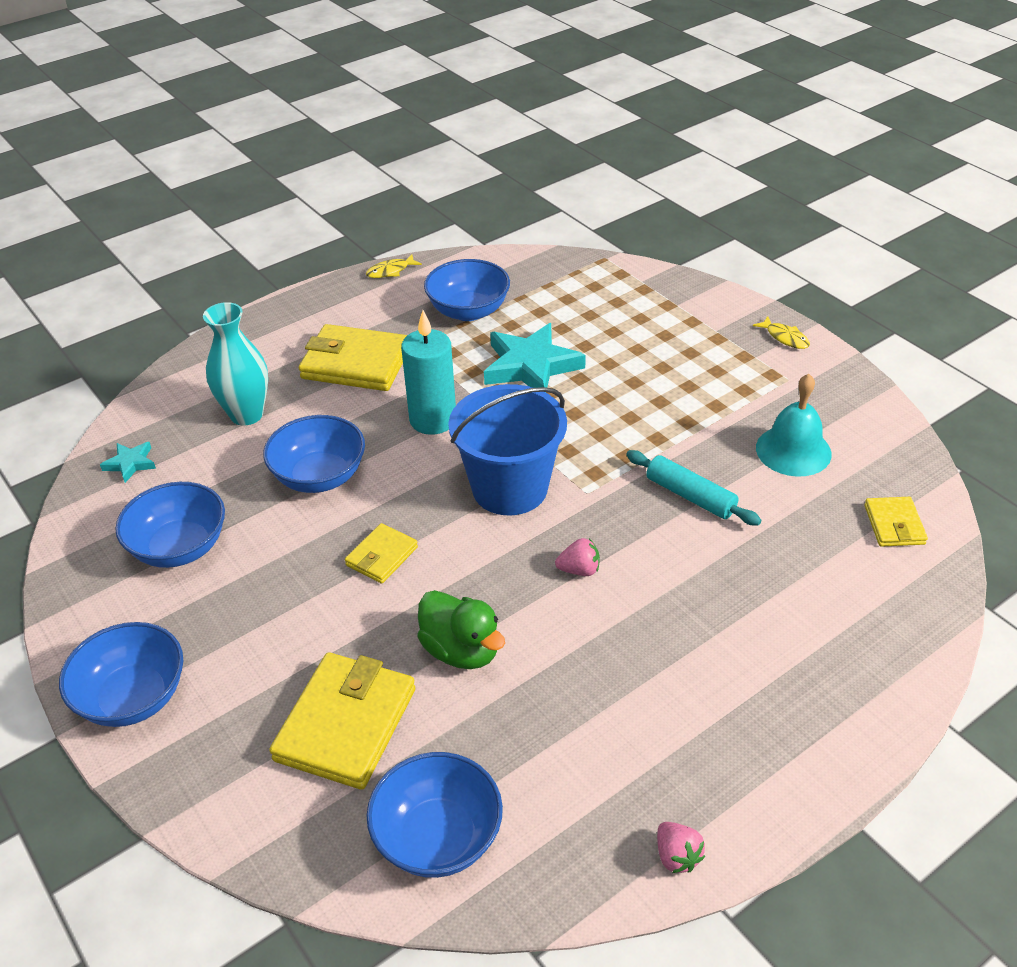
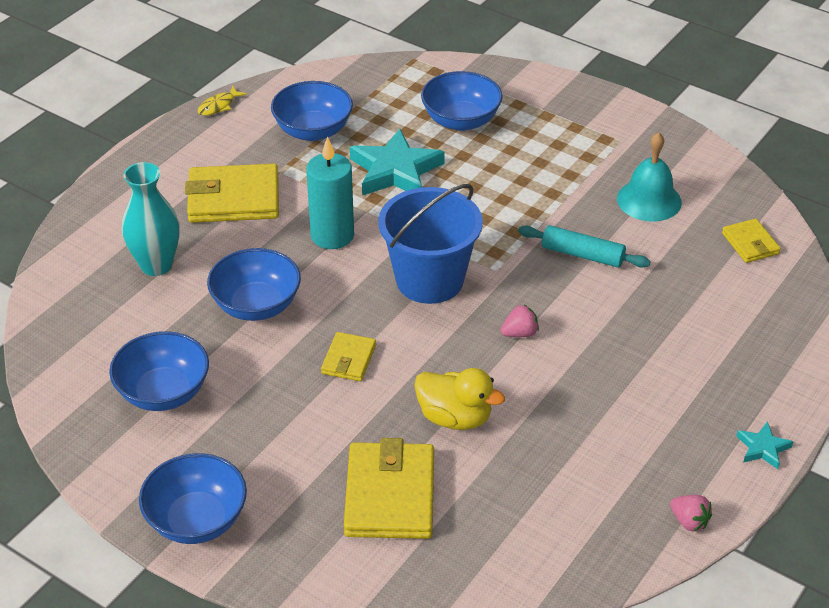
camera: 20 degrees left, 0 degrees up
(130, 463) = (71, 331): turquoise star -> turquoise star (763, 448)
(438, 837) = (506, 556): blue bowl -> blue bowl (461, 121)
(461, 650) = (455, 417): green duck -> yellow duck
(785, 338) = (602, 104): yellow fish -> none

